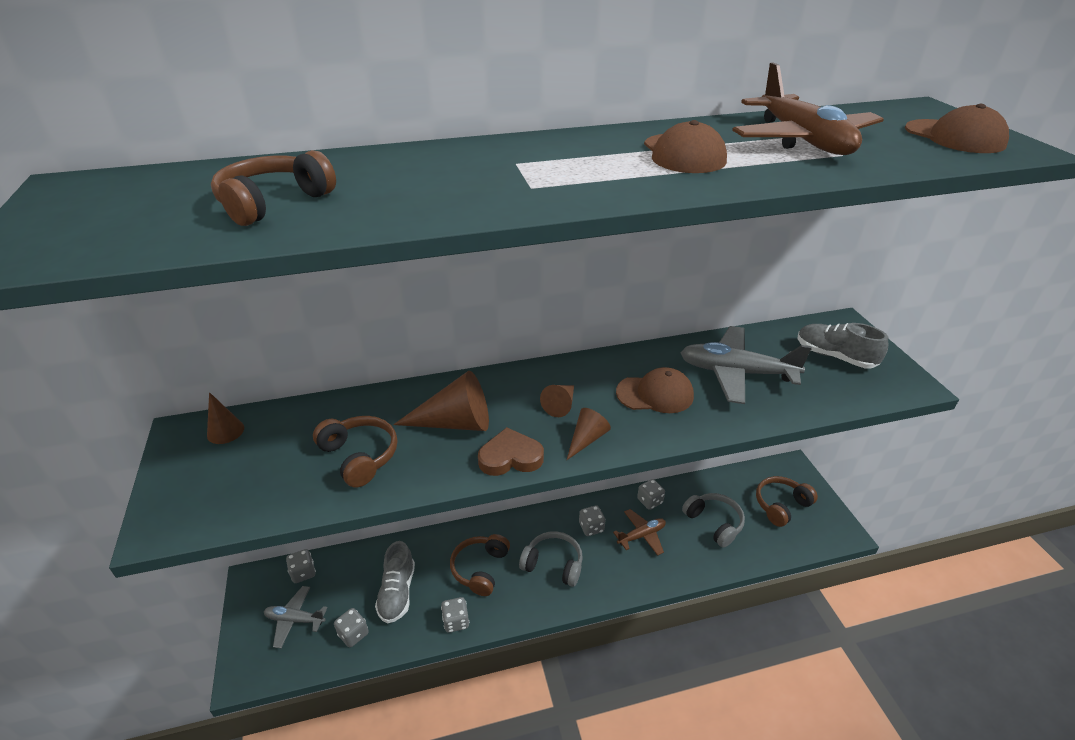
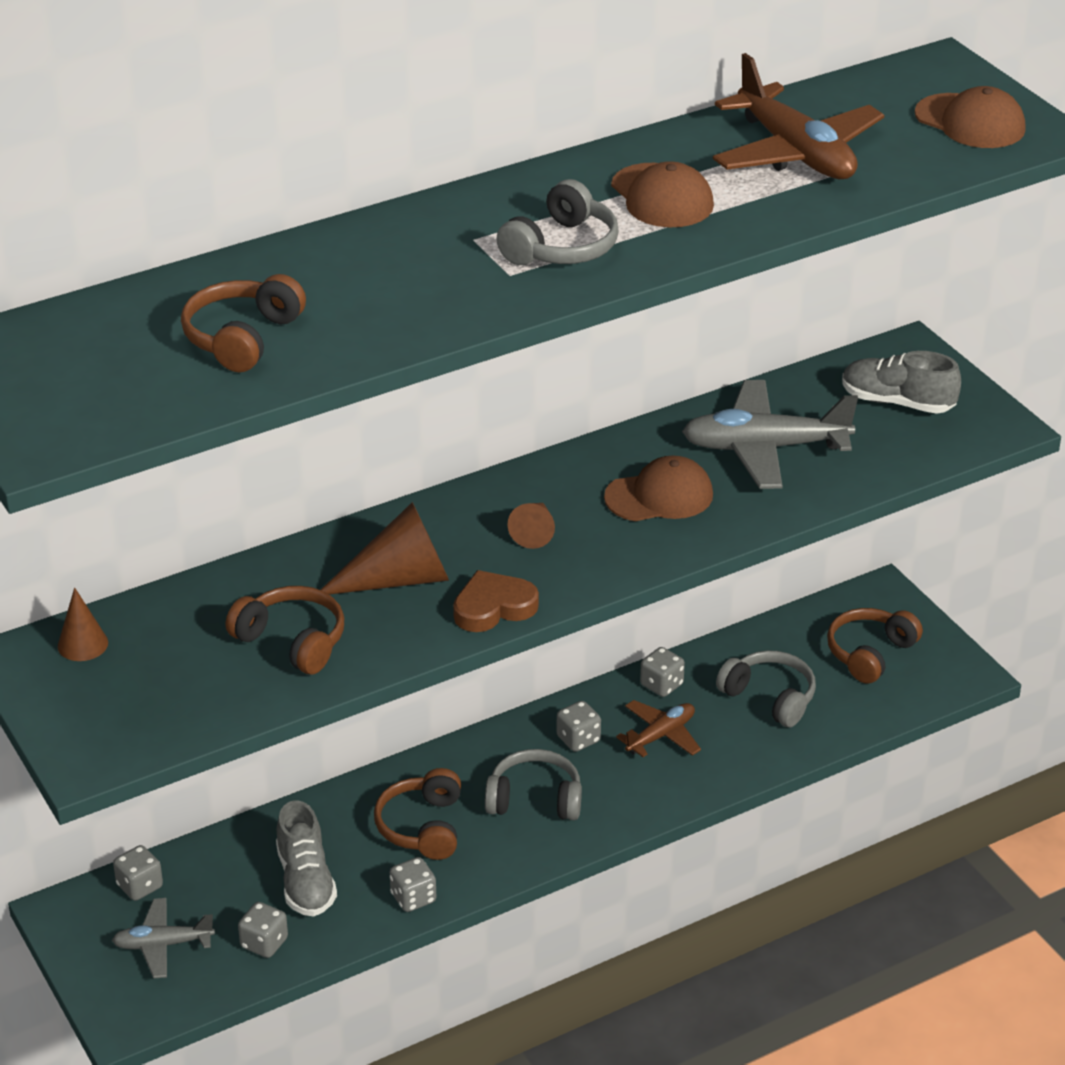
camera: 15 degrees left, 0 degrees up
(585, 175) = (561, 247): none -> grey headphones
(586, 439) = (585, 569): brown cone -> none

